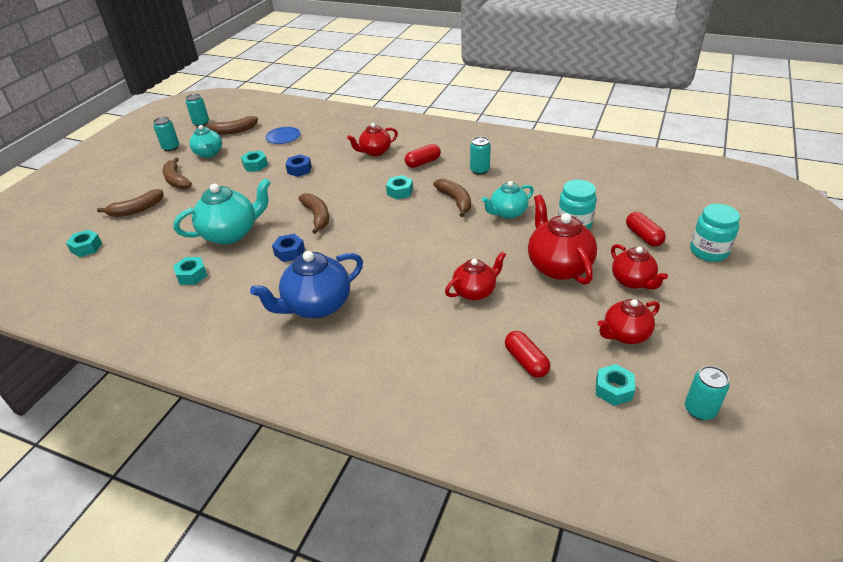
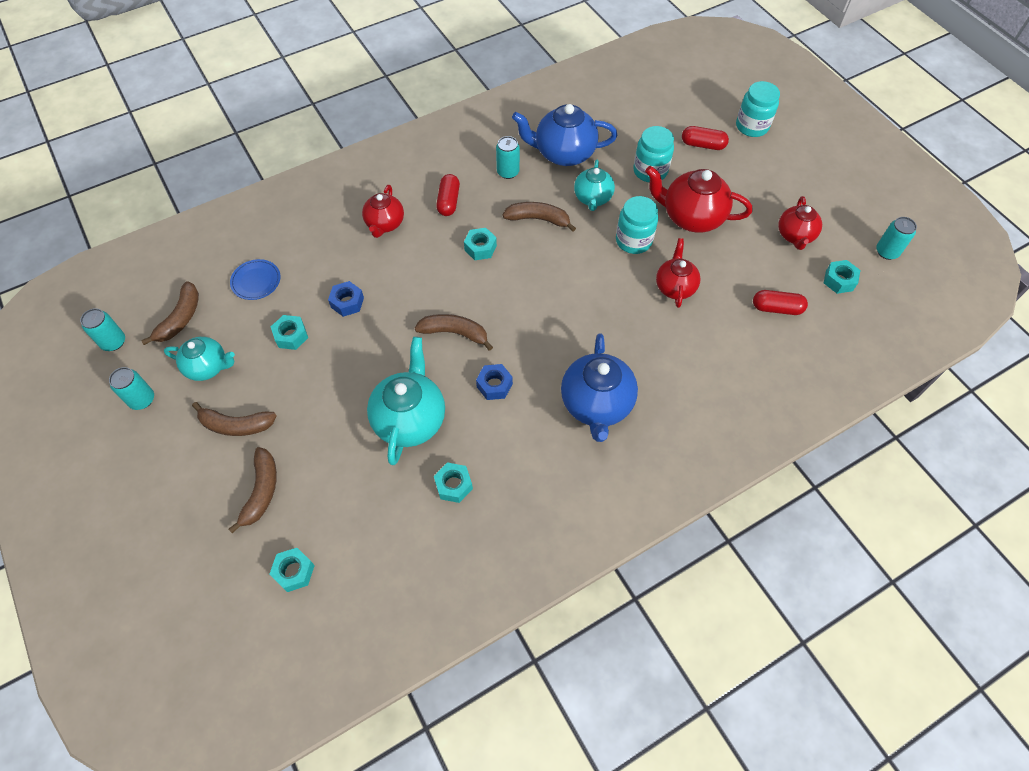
camera: 55 degrees left, 20 degrees up
(493, 250) = (633, 241): none -> turquoise jar
(530, 182) = (563, 153): none -> blue teapot
(633, 281) = (746, 190): red teapot -> none

